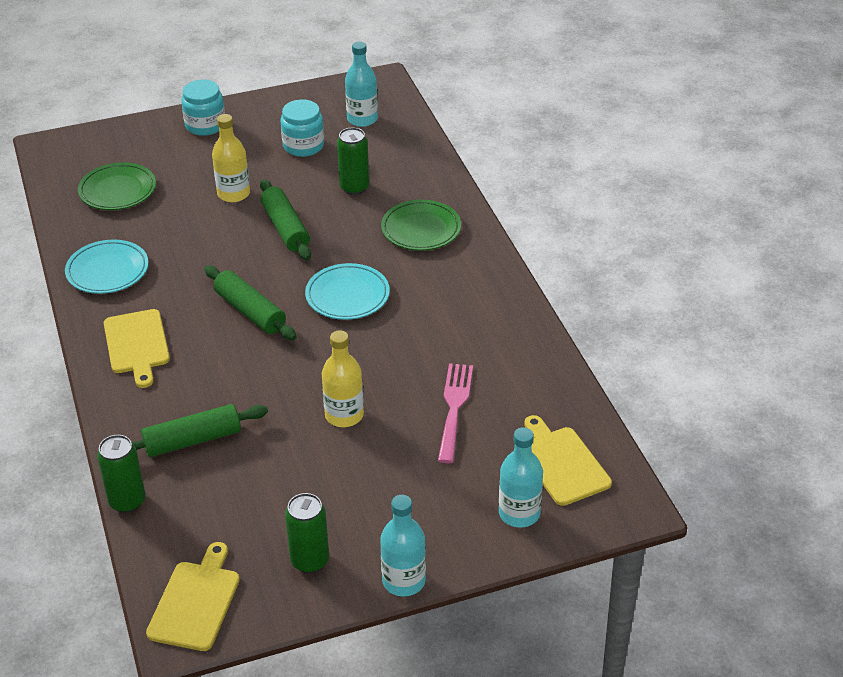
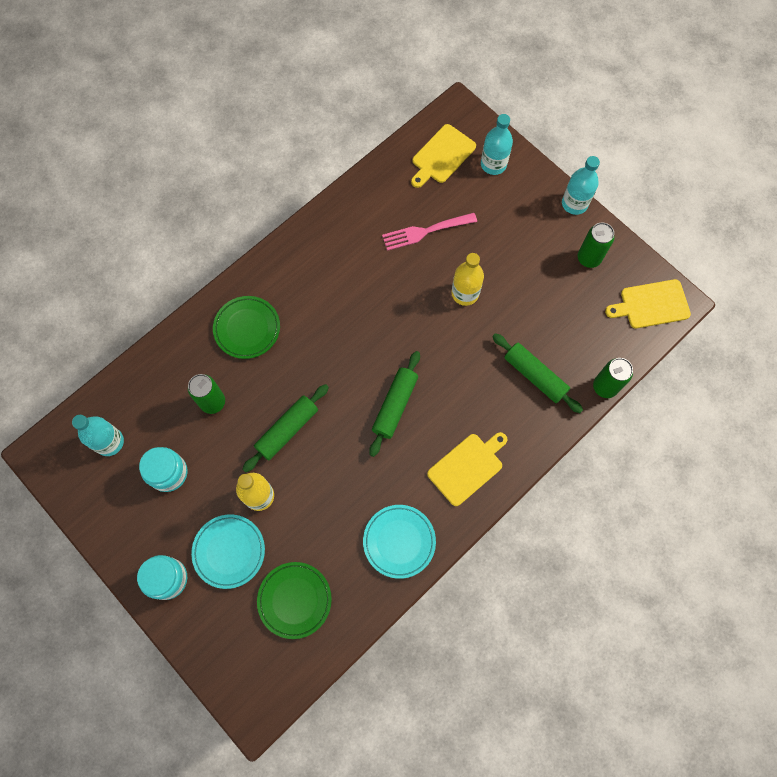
camera: 115 degrees left, 30 degrees up
(347, 296) = (347, 346): turquoise plate -> turquoise plate (229, 551)

